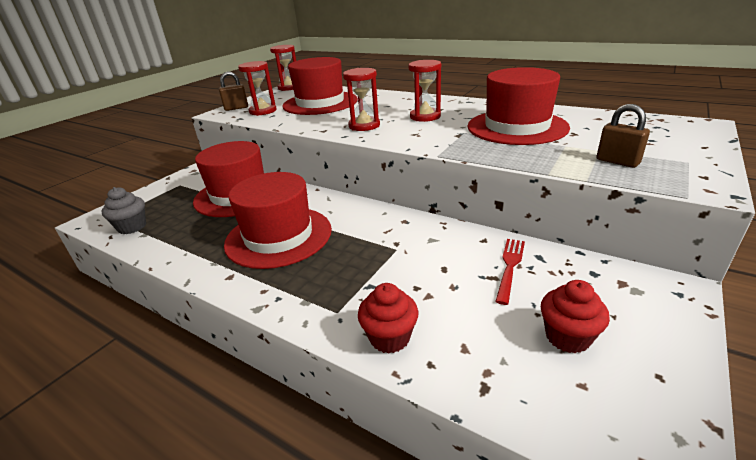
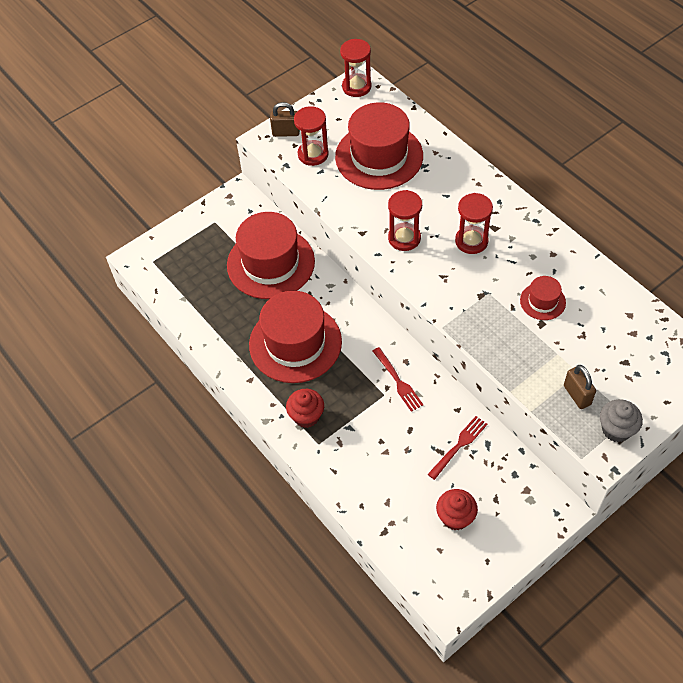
camera: 20 degrees right, 25 degrees up
(132, 227) = (173, 283): grey cupcake -> grey cupcake (616, 429)
(389, 337) = (345, 477): red cupcake -> red cupcake (306, 416)
(405, 236) = (398, 381): none -> red fork
(517, 127) = (542, 301): red hat -> red hat, size x0.46

